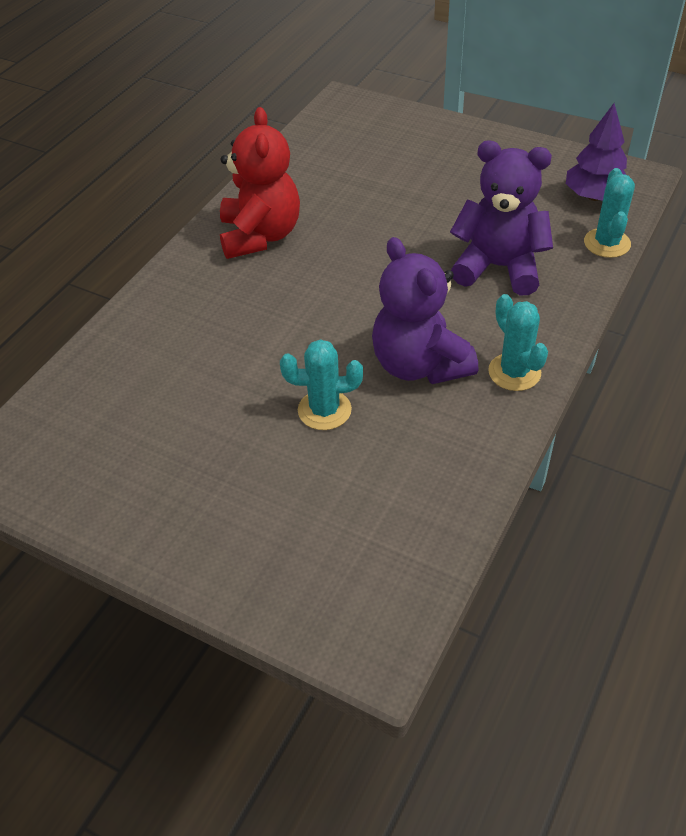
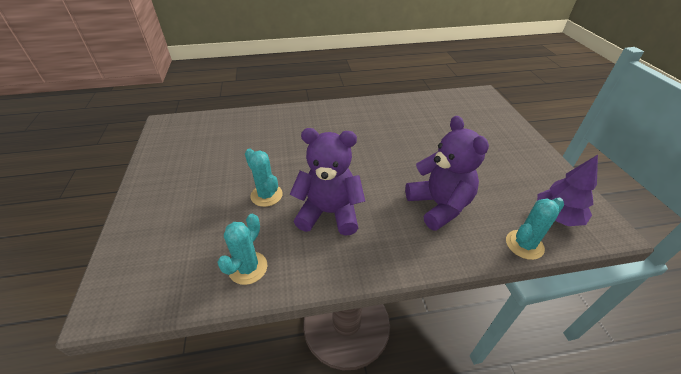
camera: 50 degrees right, 5 degrees down
(260, 236) = (361, 118): red teddy bear -> none
(419, 365) = (329, 213): purple teddy bear -> purple teddy bear turned 75 degrees clockwise
(514, 372) = (362, 257): turquoise cactus -> turquoise cactus (248, 268)

